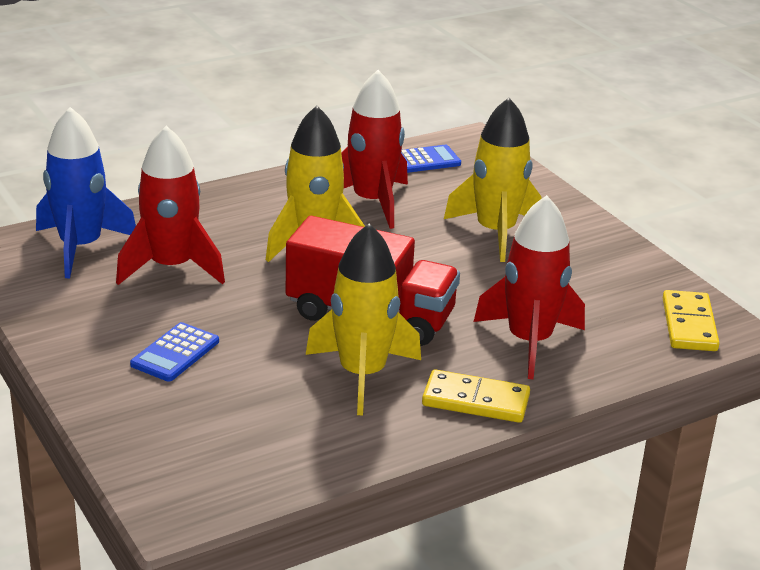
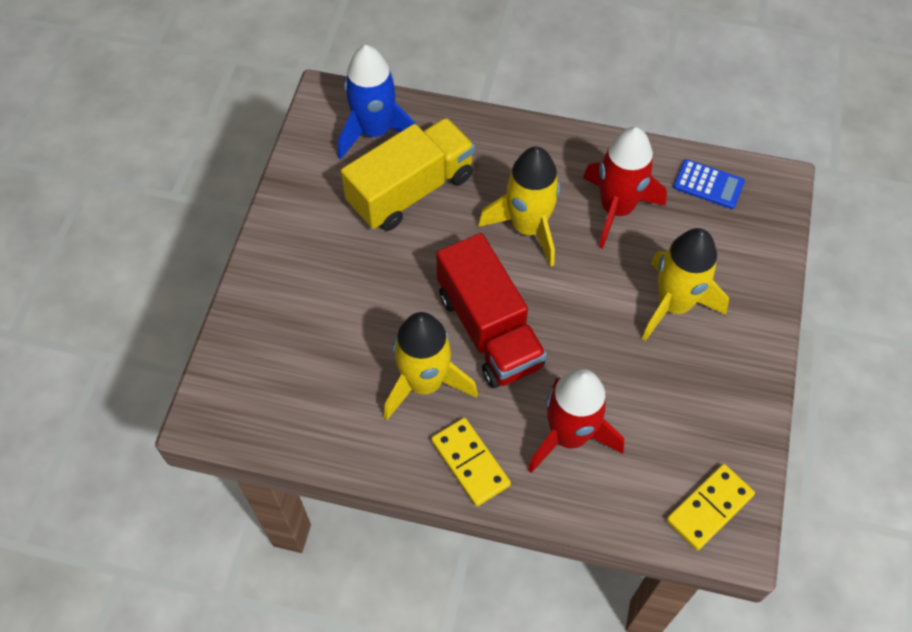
camera: 45 degrees right, 30 degrees up
(171, 267) = (411, 190): red rocket -> yellow truck
(175, 353) = (334, 277): blue calculator -> none

